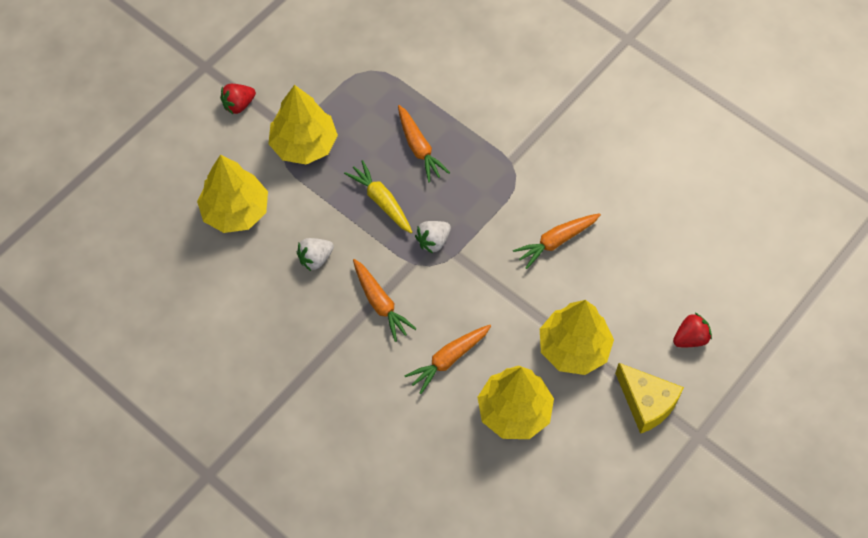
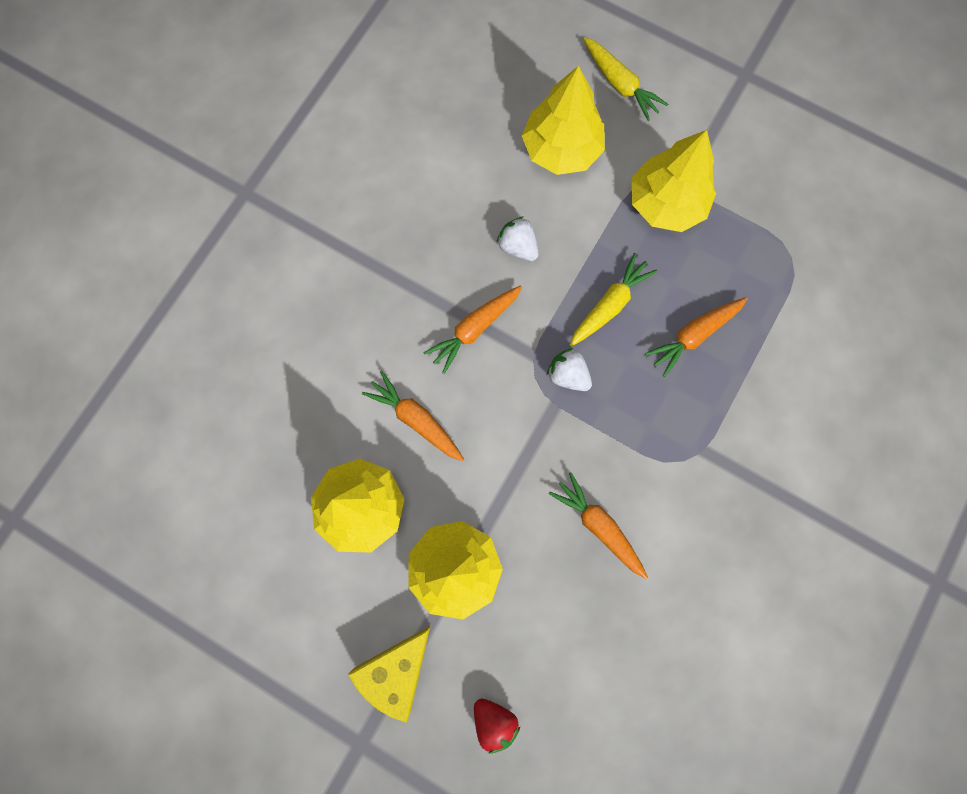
camera: 80 degrees right, 15 degrees up
(188, 157) = (620, 84): none -> yellow carrot
(238, 105) = (702, 121): red strawberry -> none

